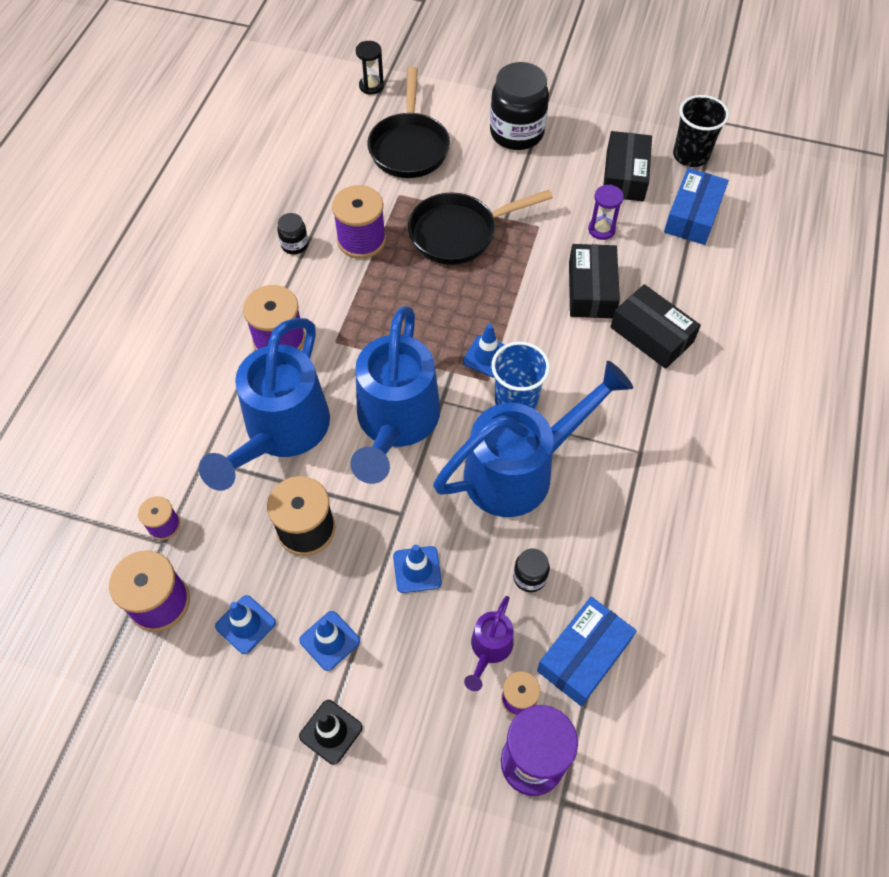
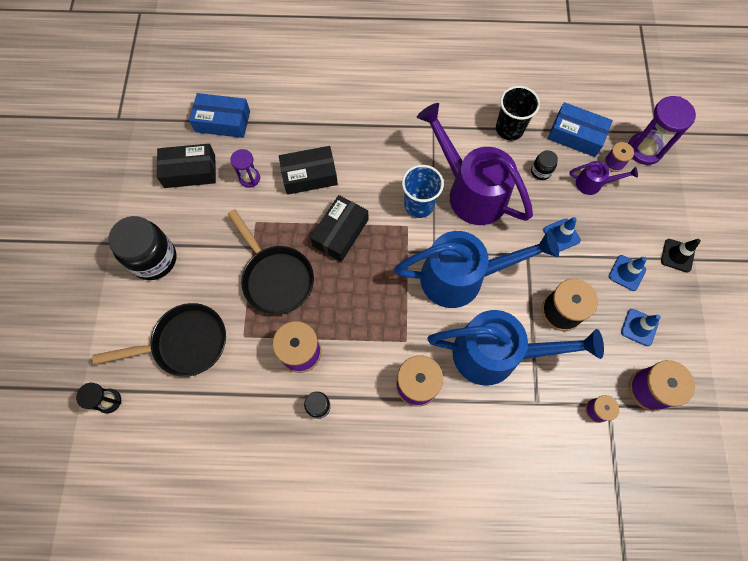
camera: 105 degrees left, 10 degrees up
(487, 356) = (387, 231): blue traffic cone -> none
(519, 470) = (471, 192): blue watering can -> purple watering can
(651, 334) = (339, 133): black box -> black box (340, 232)
(690, 155) = (160, 130): black cup -> black cup (509, 129)

